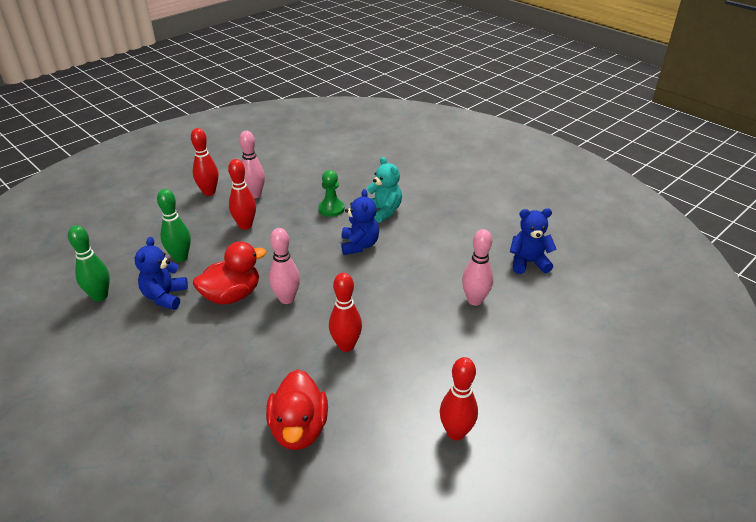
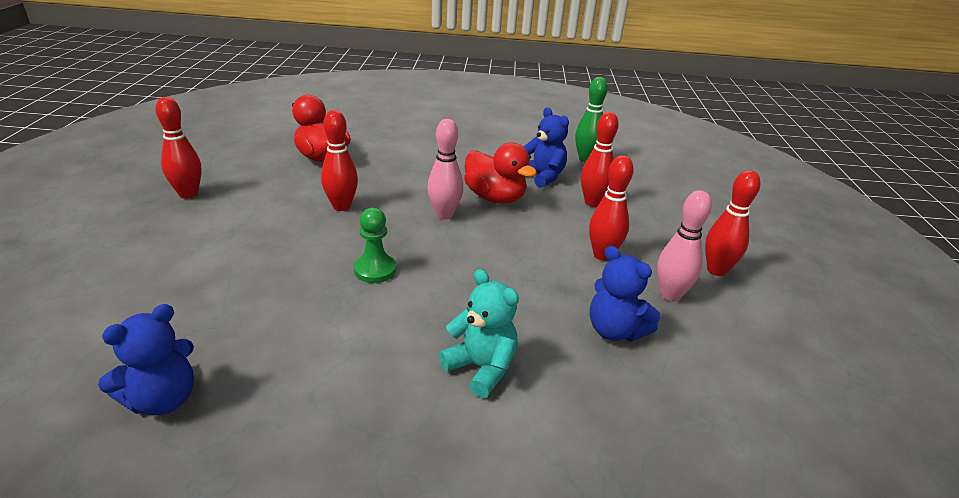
camera: 135 degrees right, 5 degrees down
(180, 257) = (592, 202): green bowling pin -> red bowling pin
(232, 295) = (495, 198): red duck -> red duck turned 60 degrees counterclockwise
(331, 209) = (553, 329): green pawn -> green pawn (375, 270)
(359, 245) = (446, 298): blue teddy bear -> blue teddy bear (615, 330)
(383, 211) = (481, 368): turquoise teddy bear -> turquoise teddy bear turned 150 degrees counterclockwise
(475, 300) = (229, 300): pink bowling pin -> none

